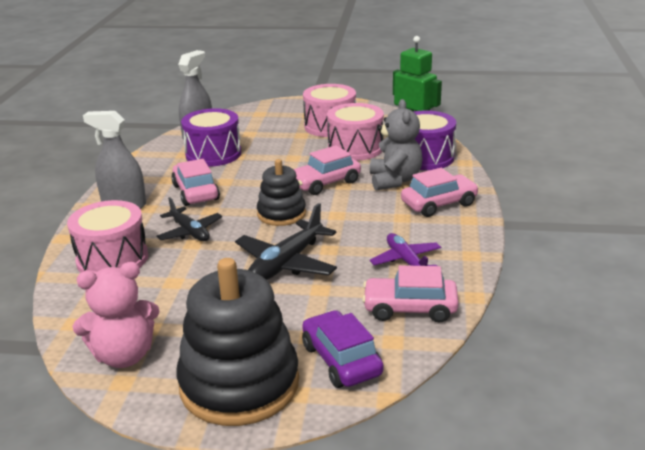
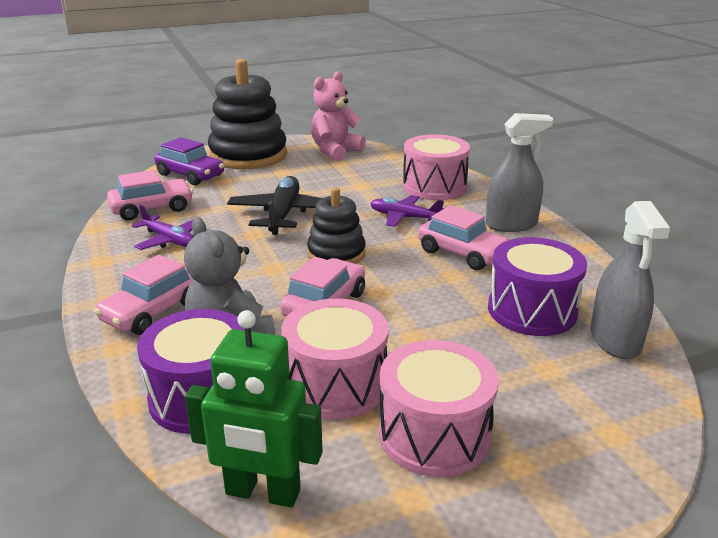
camera: 150 degrees right, 0 degrees up
(190, 232) = (404, 217): black plane -> purple plane

